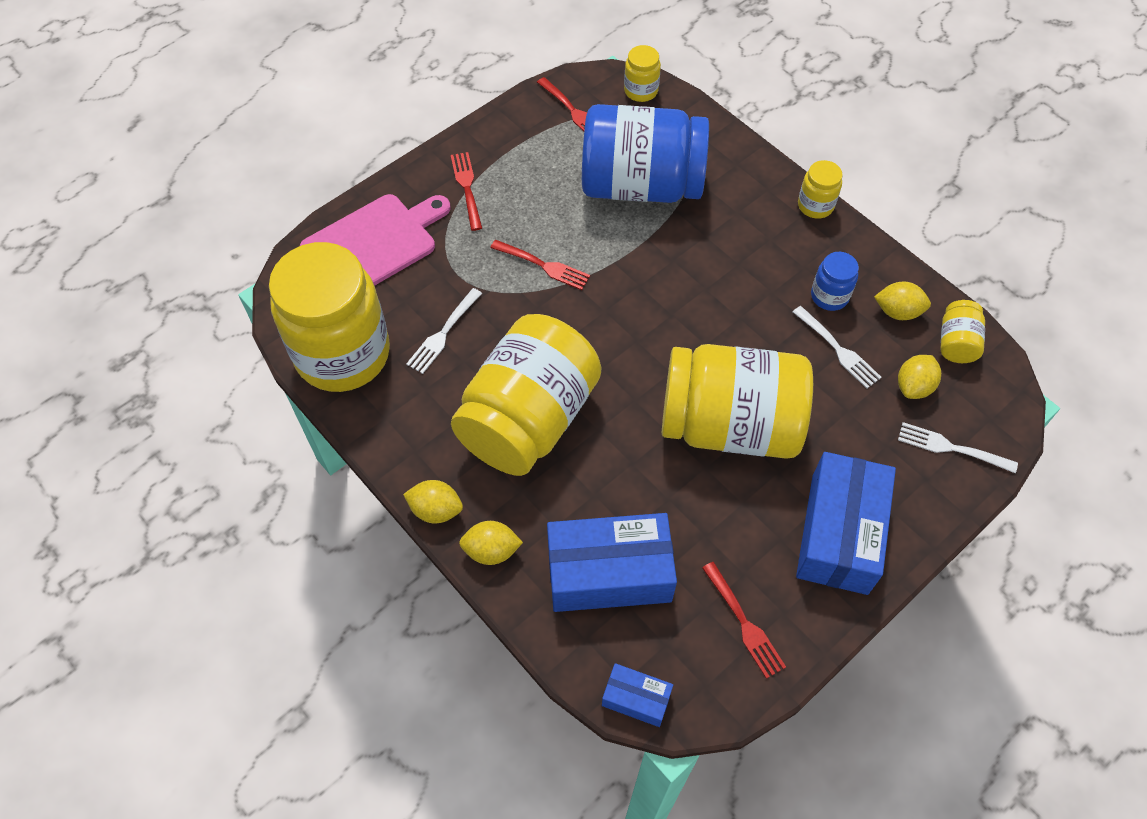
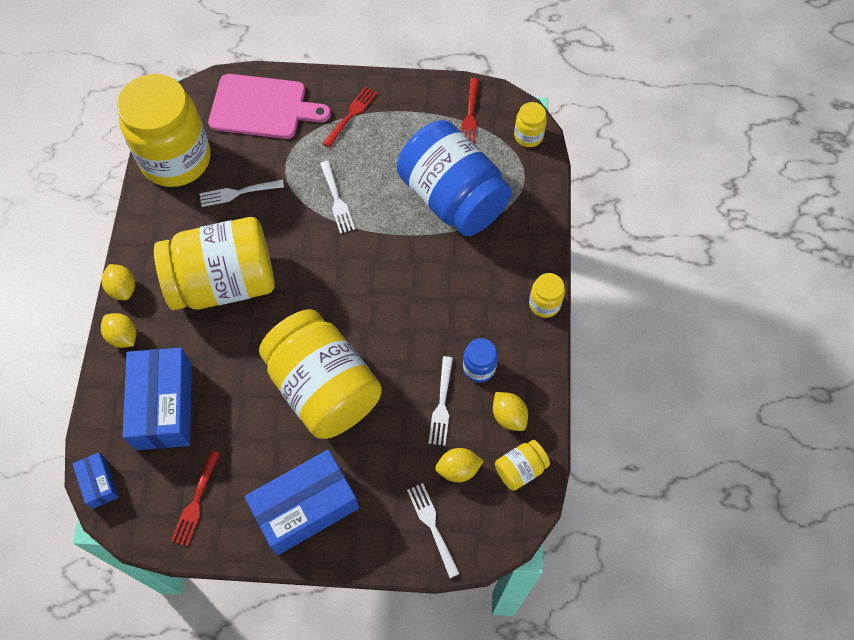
camera: 45 degrees right, 5 degrees up
(543, 265) = (337, 200): red fork -> white fork
(609, 573) = (163, 406): blue box -> blue box turned 45 degrees clockwise

